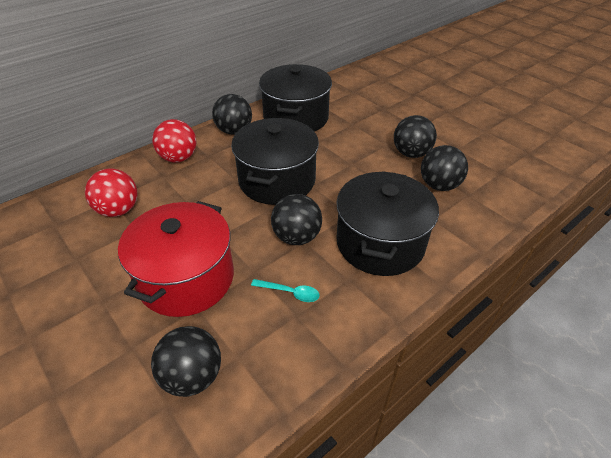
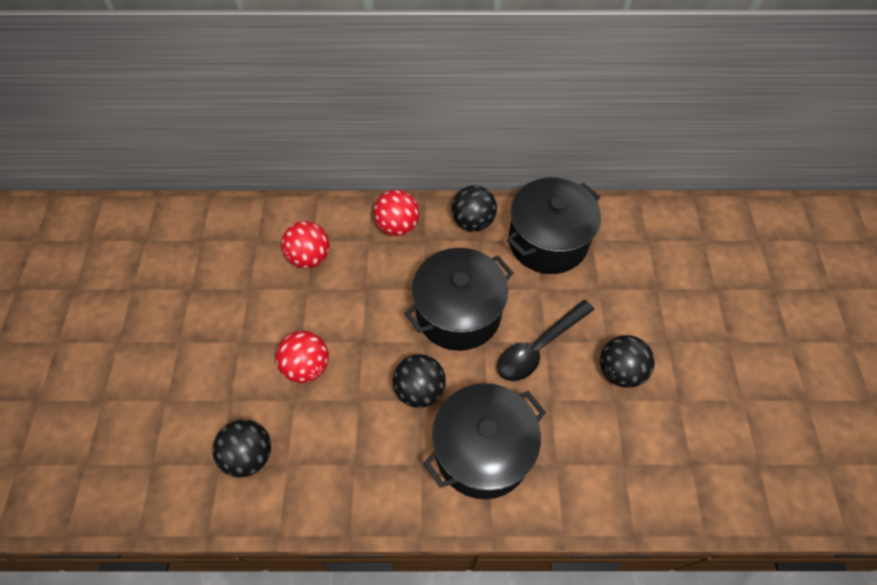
camera: 40 degrees right, 15 degrees up
(186, 278) = (307, 366): red pot -> red ball
(290, 293) = (367, 441): turquoise spoon -> none
(350, 169) = (538, 348): none -> black spoon
(439, 185) = (606, 431): black ball -> none

